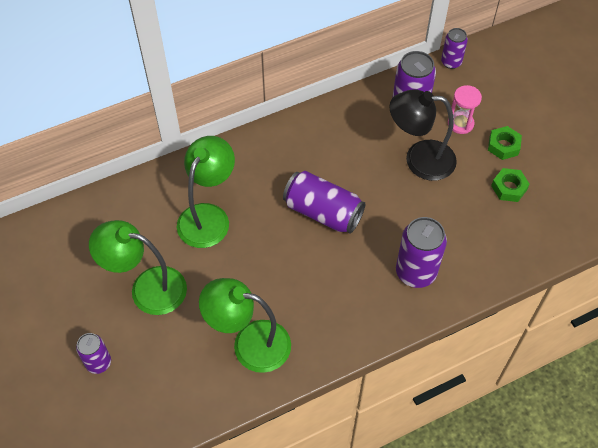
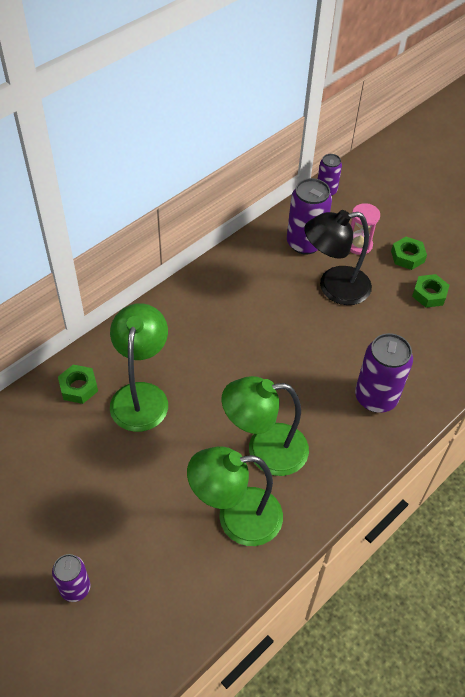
camera: 20 degrees left, 5 degrees down
(147, 288) = (101, 489): green lamp -> green lamp (264, 450)
(158, 195) = (78, 387): none -> green nut
(323, 212) = (260, 361): purple can -> none

